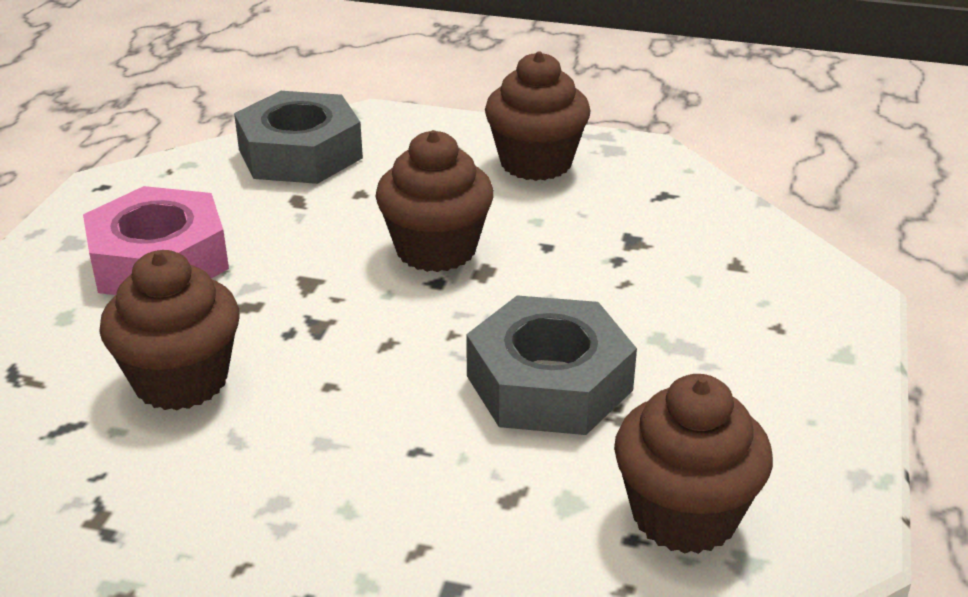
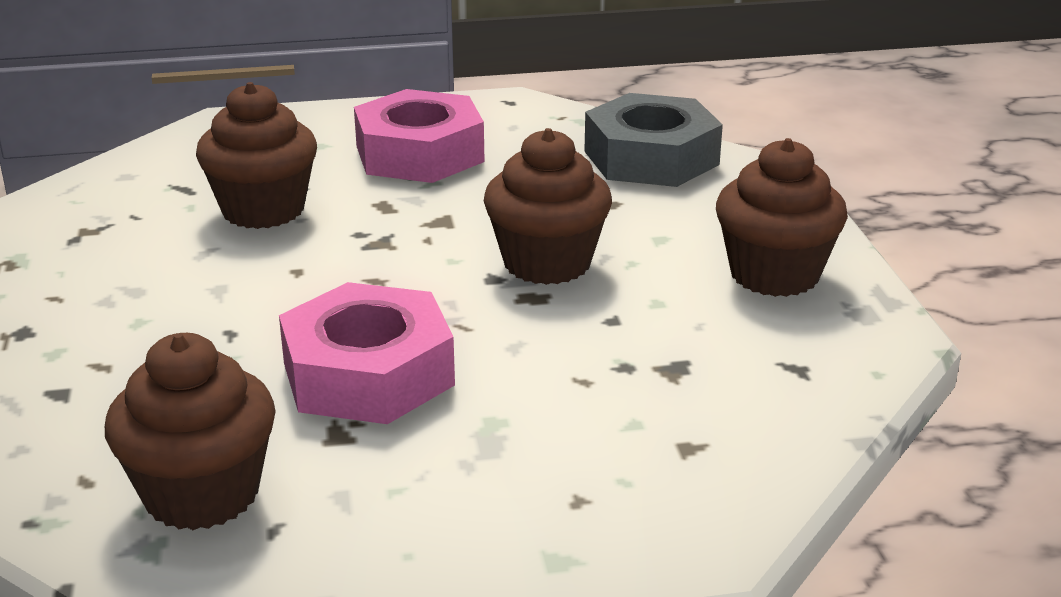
camera: 65 degrees right, 5 degrees down
(549, 383) = (368, 374): grey nut -> pink nut

